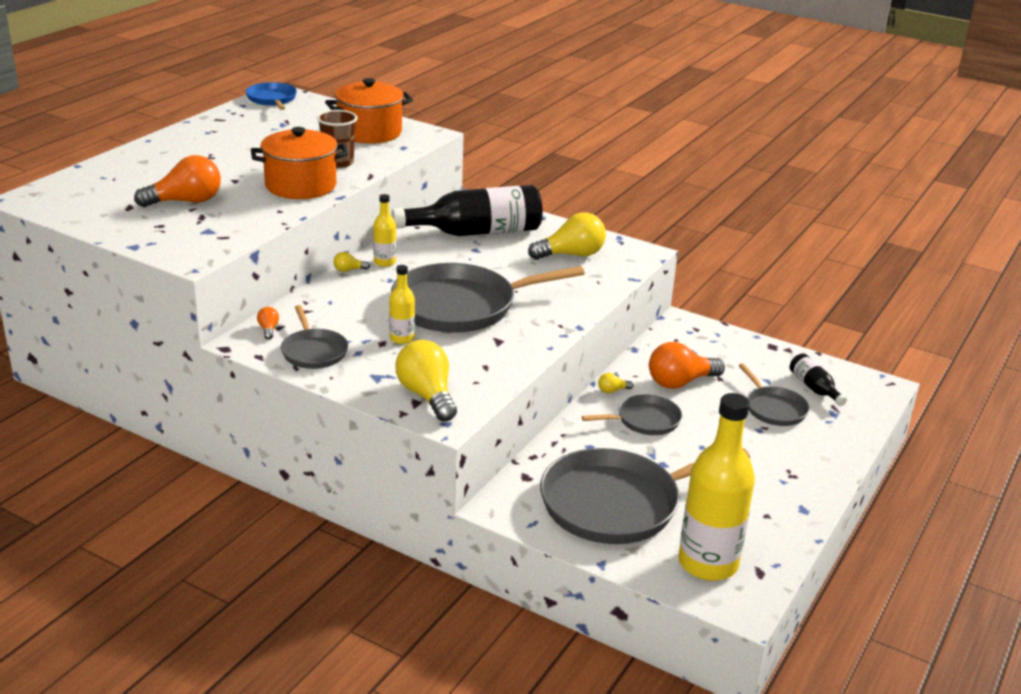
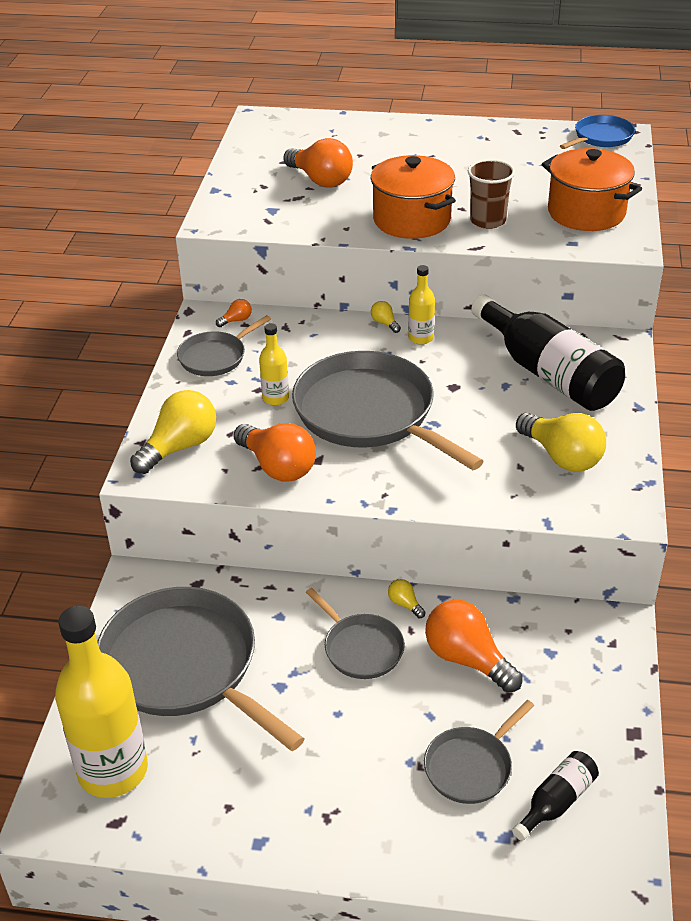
camera: 70 degrees right, 10 degrees up
(492, 358) = (277, 467): none -> orange light bulb

